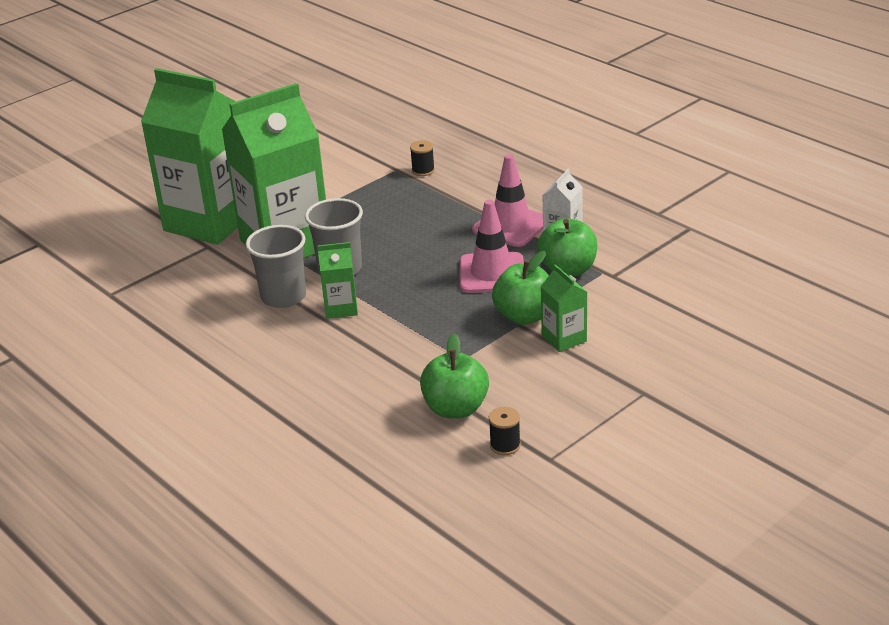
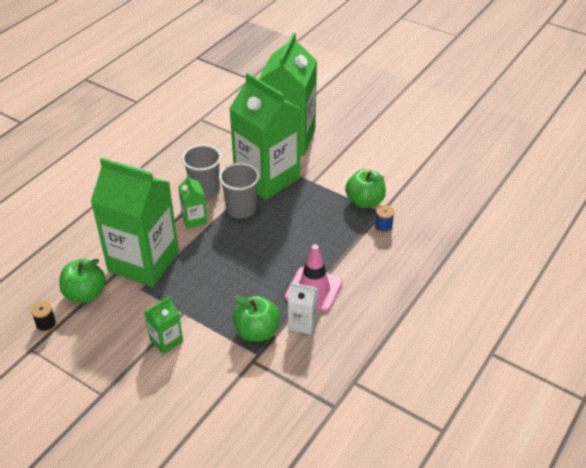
camera: 75 degrees right, 10 degrees up
(409, 355) = (143, 261): none -> green carton
(423, 170) = (383, 227): black spool -> blue spool
(492, 273) = (246, 288): pink traffic cone -> none
(524, 316) = (192, 314): green apple -> green apple (364, 201)

